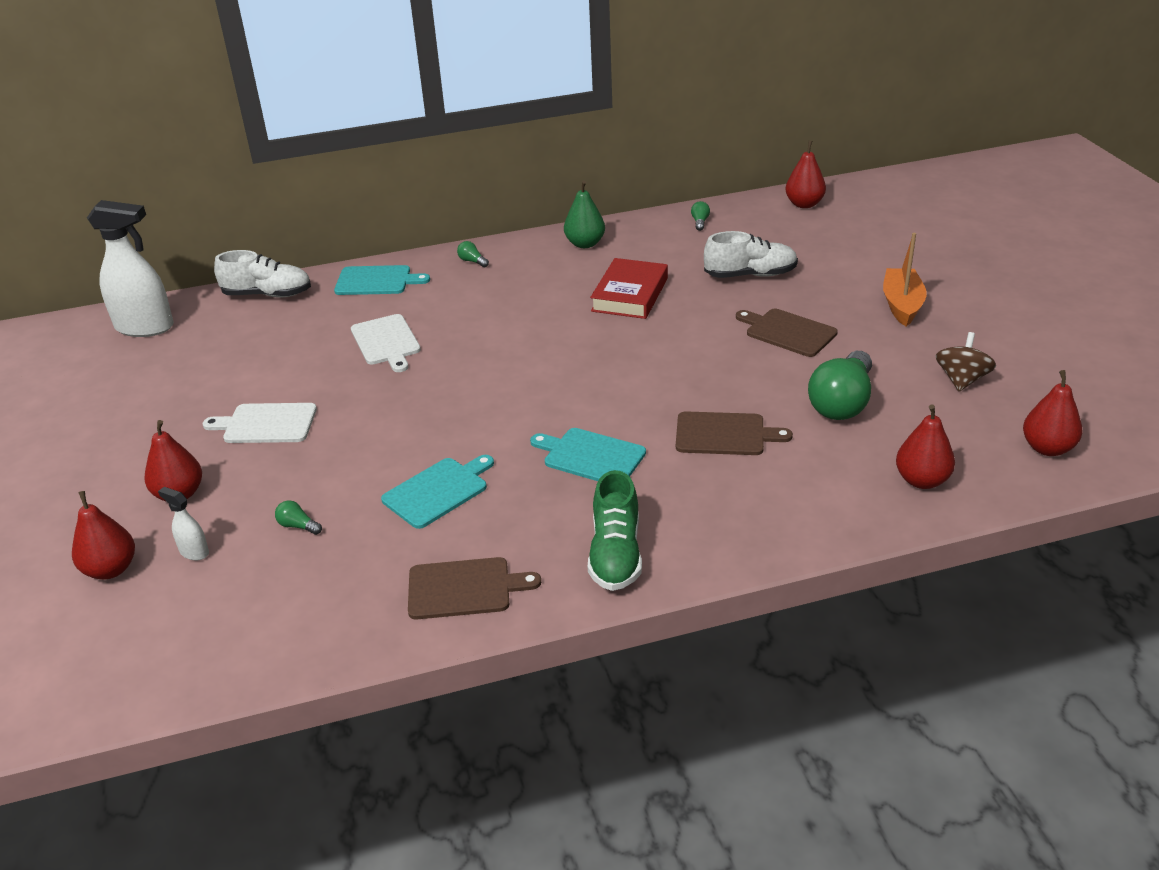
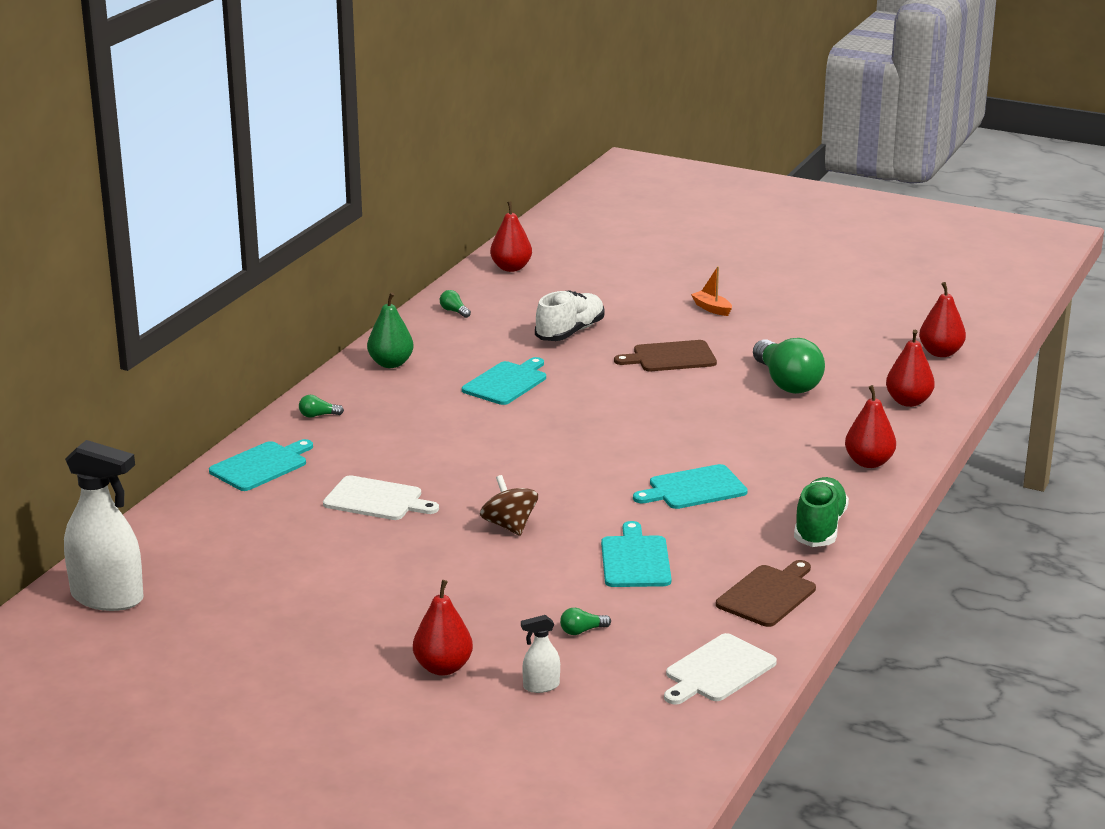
camera: 50 degrees left, 10 degrees down
(111, 569) = (501, 731): red pear -> red pear (869, 462)
(145, 327) = (108, 598): white spray bottle -> white spray bottle turned 60 degrees clockwise
(266, 424) = (405, 595): white cutting board -> white cutting board (718, 670)
(268, 294) = (175, 520): white shoe -> none
(615, 554) = (819, 528): green shoe -> green shoe turned 120 degrees counterclockwise
(630, 294) = (506, 382): red book -> turquoise cutting board
(724, 434) = (751, 434): brown cutting board -> none
(902, 305) = (712, 308): orange boat -> orange boat, size x0.59
(961, 380) = (830, 337): brown spinning top -> brown spinning top (509, 526)

